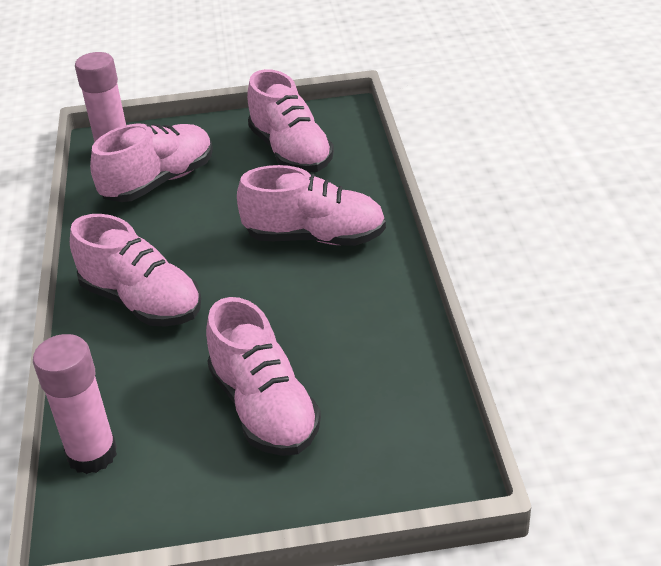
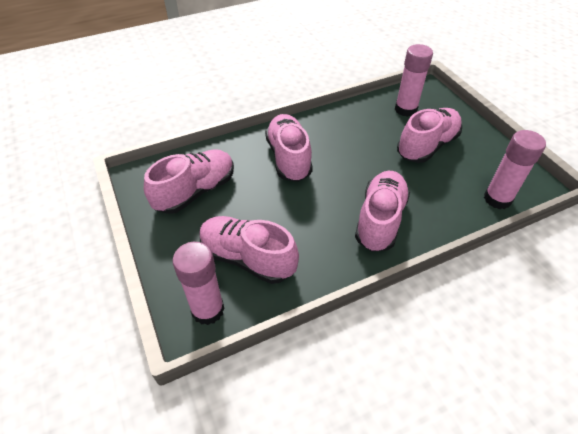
camera: 110 degrees left, 10 degrees up
(384, 413) = (405, 109): none -> pink glue stick

